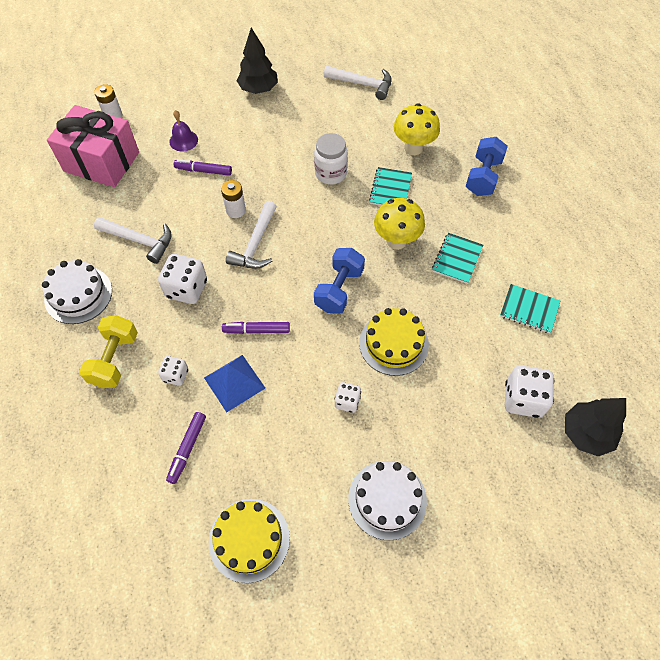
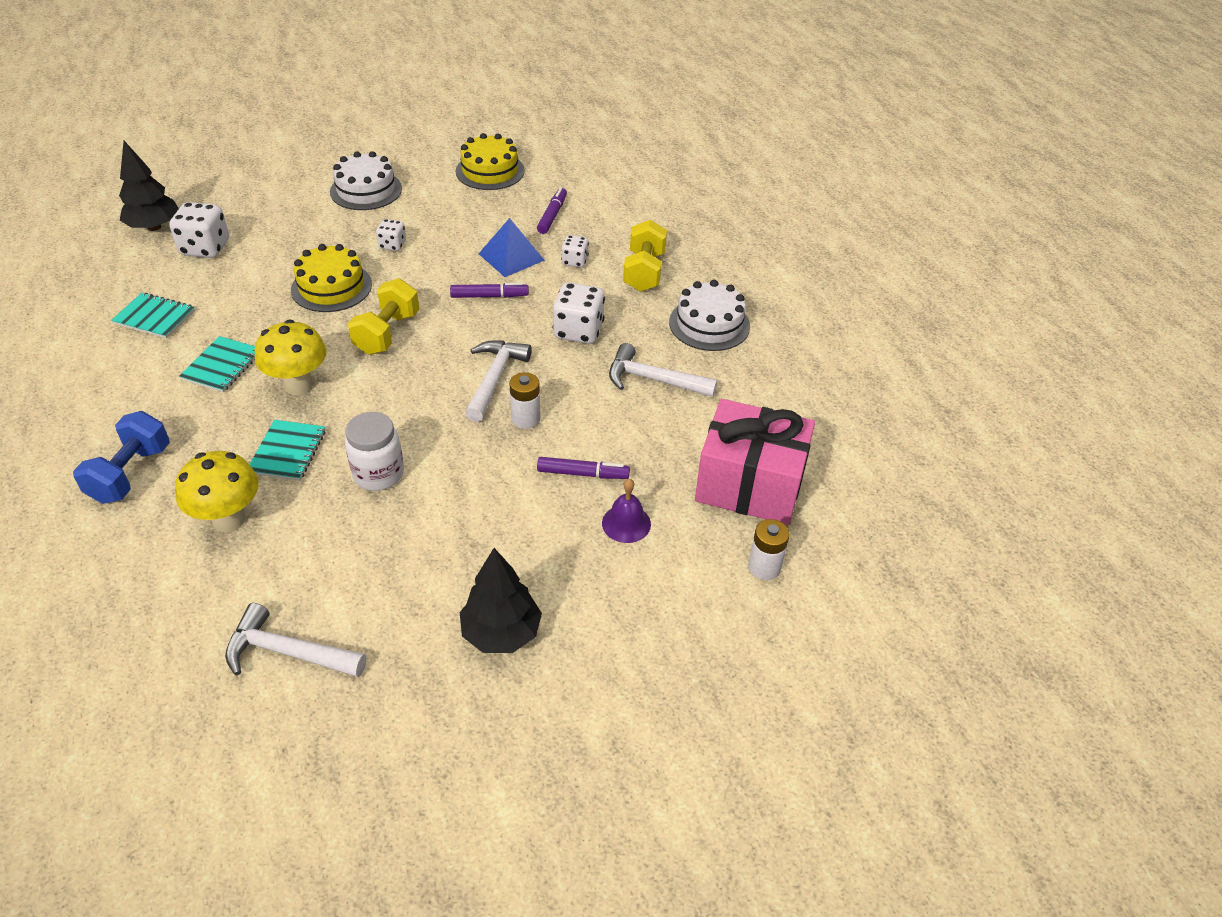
camera: 175 degrees right, 15 degrees down
(339, 289) = (387, 333): blue dumbbell -> yellow dumbbell

